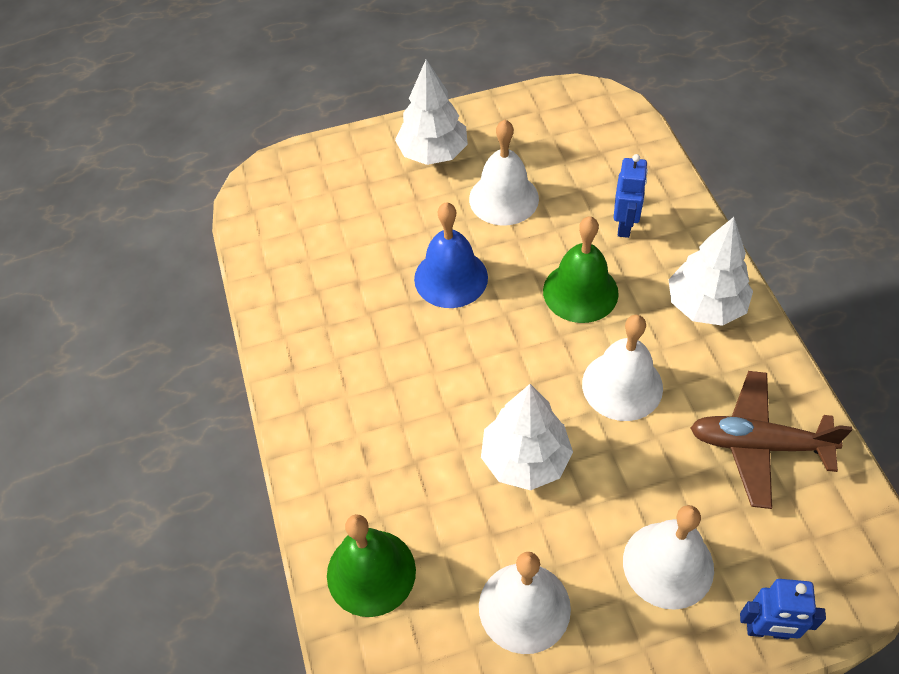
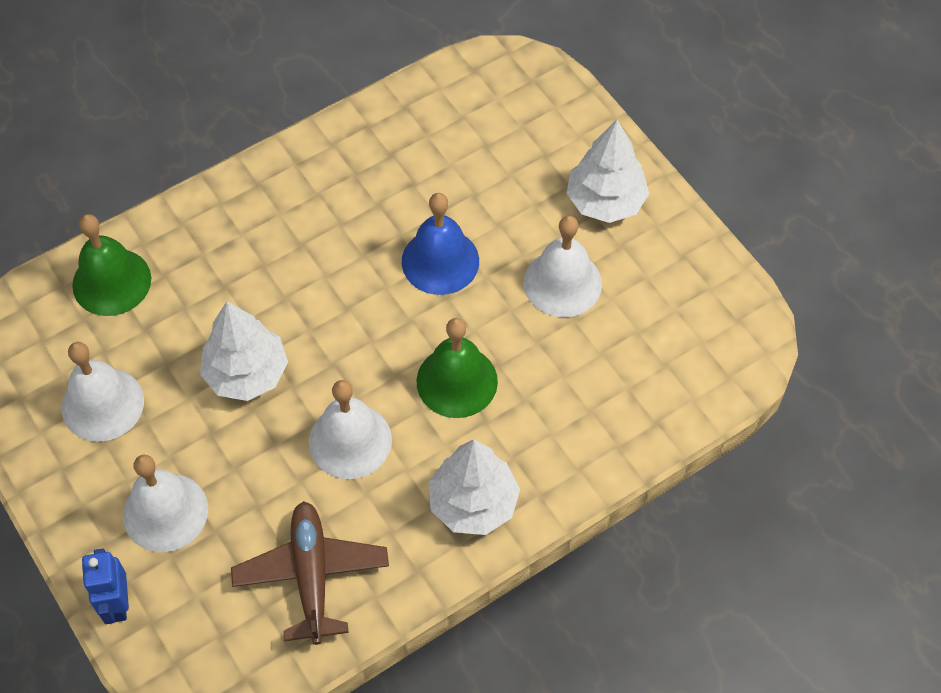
camera: 70 degrees right, 5 degrees up
(624, 225) = (561, 407): blue robot -> none

